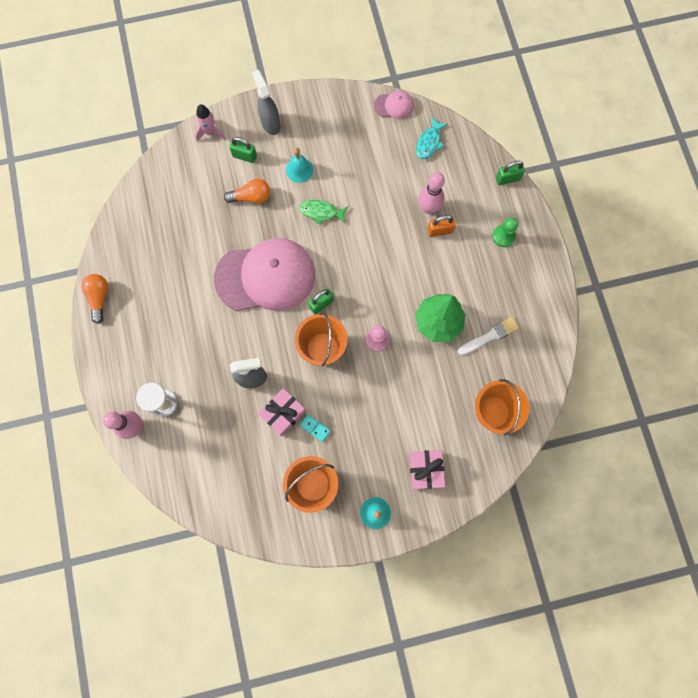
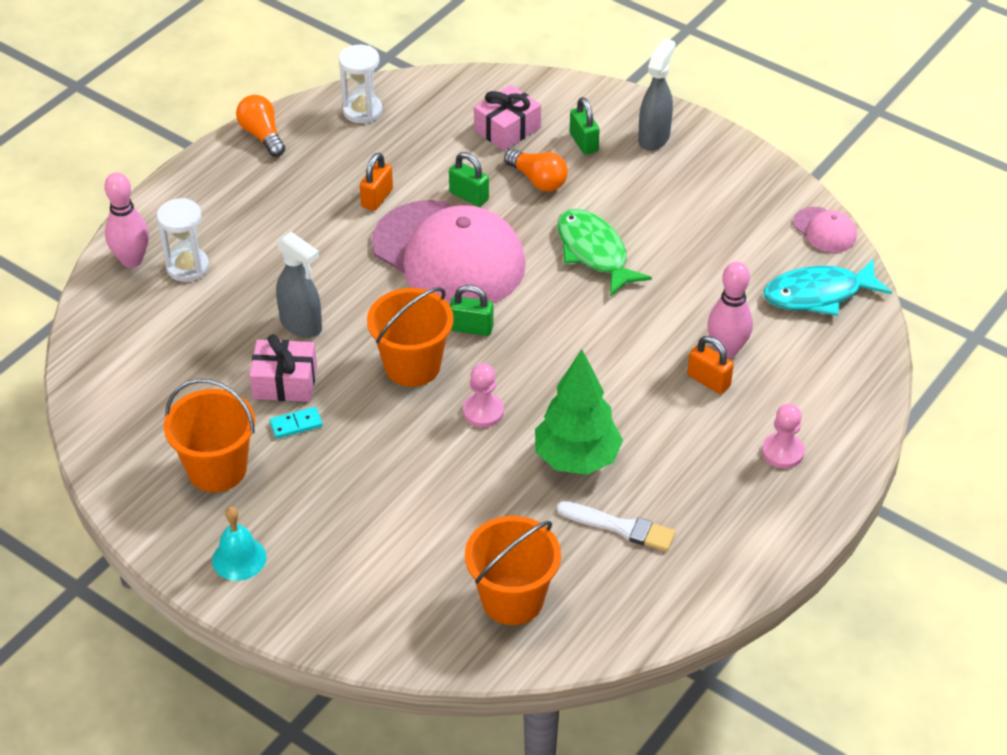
camera: 50 degrees right, 30 degrees down
(99, 298) = (262, 135): orange light bulb -> orange light bulb turned 75 degrees counterclockwise
(126, 237) = (362, 111): none -> white hourglass
(196, 278) = (377, 198): none -> orange padlock
(210, 133) = (577, 97): pink rocket -> none
(299, 170) = (626, 199): turquoise bell -> none
(315, 428) = (296, 424): turquoise domino -> turquoise domino turned 75 degrees clockwise
(321, 212) = (594, 252): green fish -> green fish, size x1.52
(425, 470) = (352, 575): pink gift -> pink gift (507, 129)
(429, 143) = (818, 294): turquoise fish -> turquoise fish, size x1.52
(503, 236) = (782, 452): green pawn -> pink pawn
(507, 179) = (871, 404): green padlock -> green padlock (469, 196)

